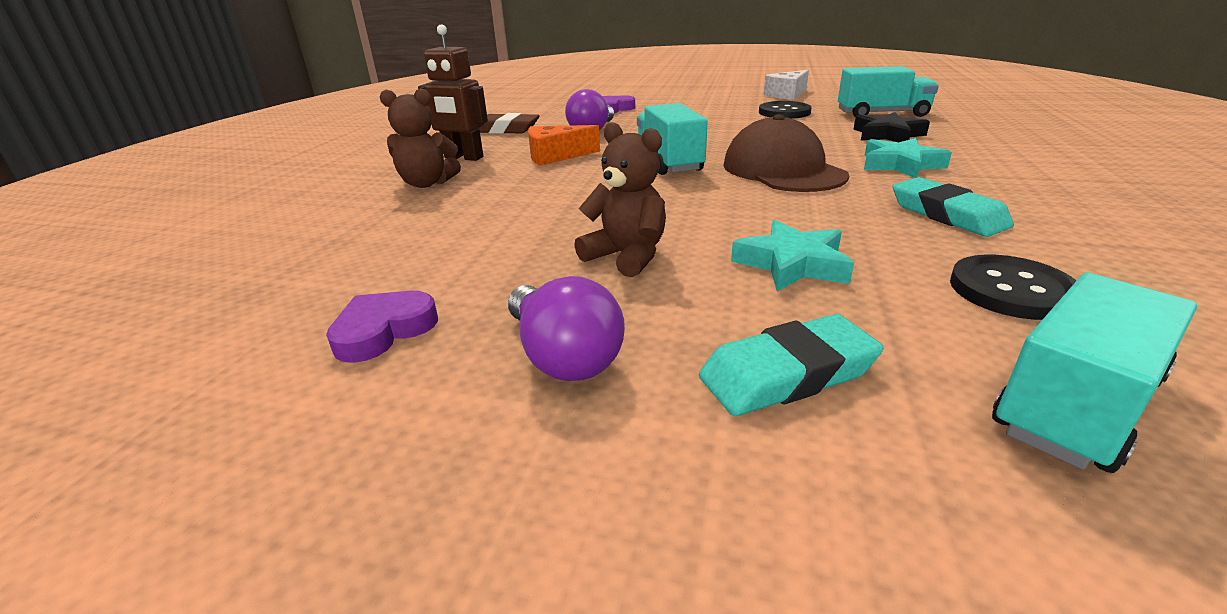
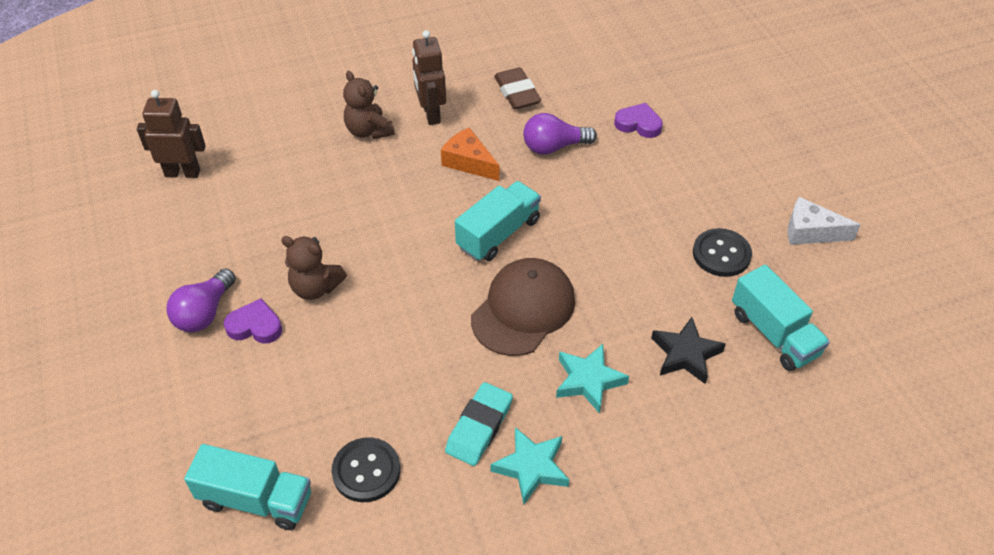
camera: 55 degrees right, 20 degrees up
(232, 307) = (182, 173): none -> brown robot
(383, 331) = (192, 240): purple heart -> purple heart (255, 326)
(626, 256) = (315, 287): brown teddy bear -> brown teddy bear turned 105 degrees clockwise
(787, 374) = (230, 395): turquoise eraser -> none
(792, 264) = (347, 365): turquoise star -> turquoise star (531, 467)

